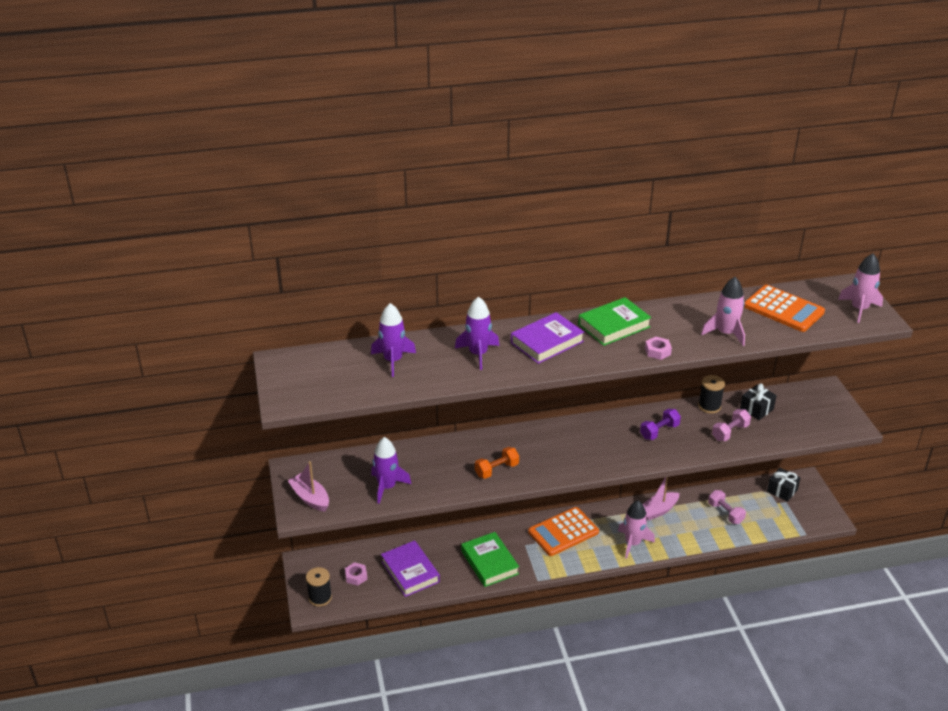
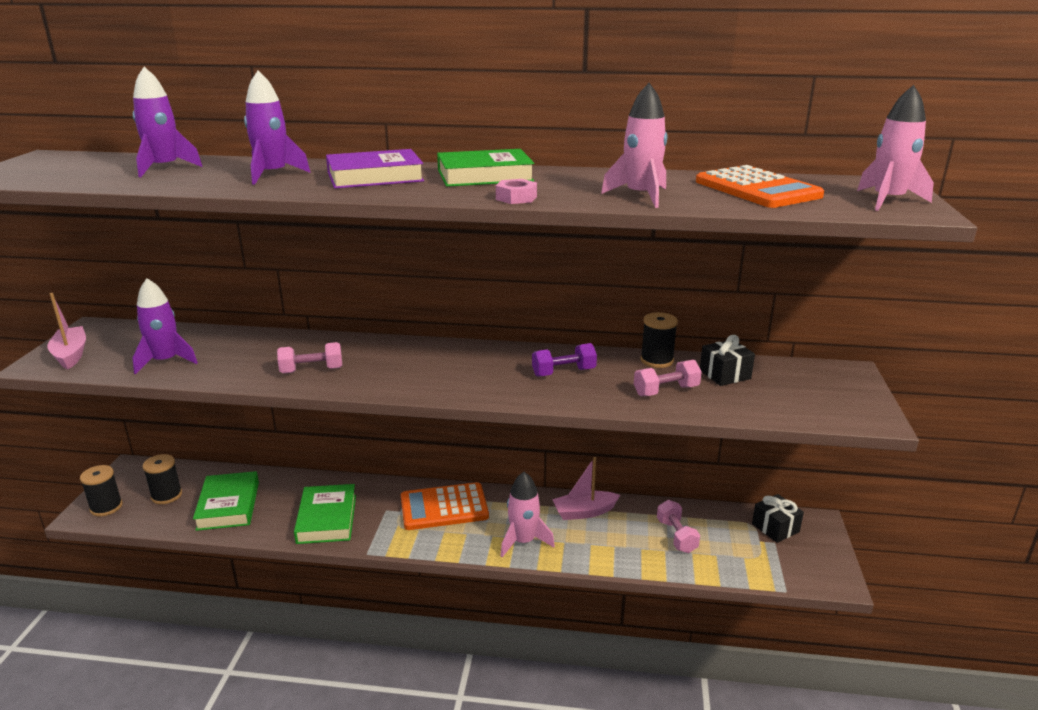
camera: 20 degrees right, 10 degrees down
(356, 576) = (166, 495): pink nut -> black spool
(410, 571) = (228, 505): purple book -> green book
(496, 470) = (312, 370): orange dumbbell -> pink dumbbell

